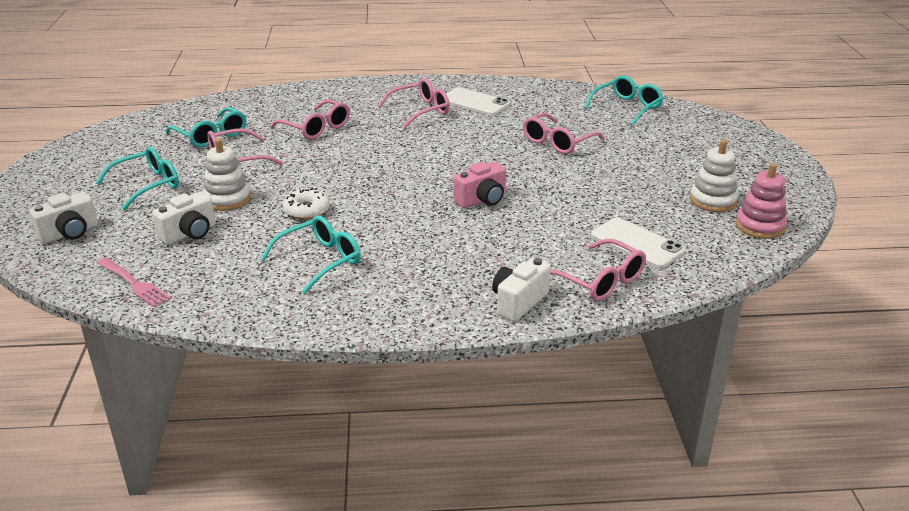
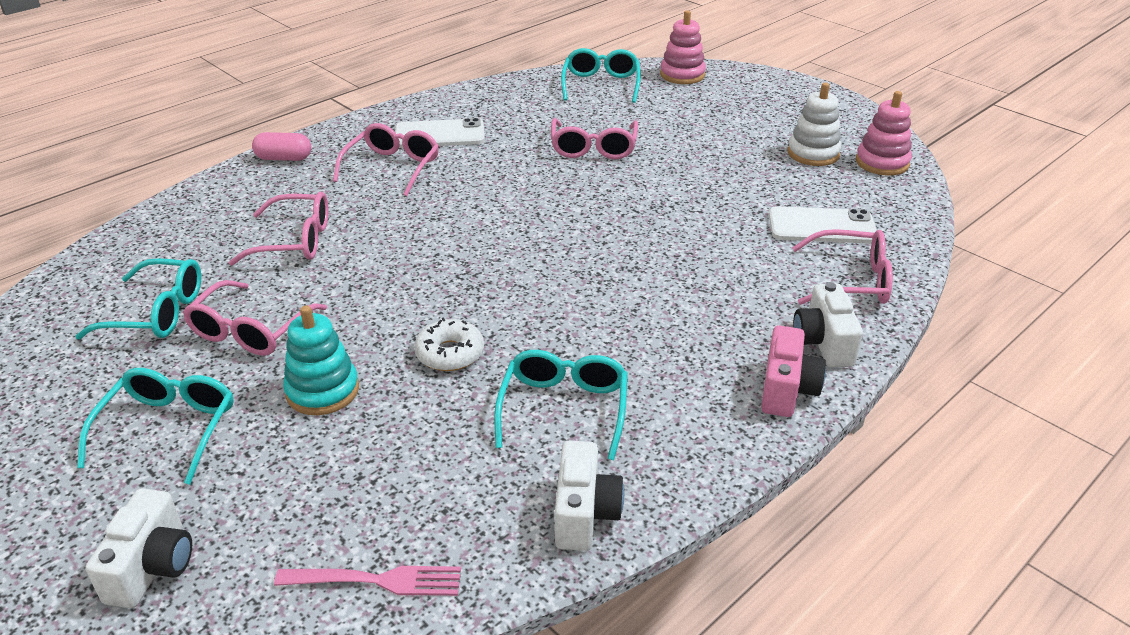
camera: 40 degrees left, 5 degrees up
(189, 234) = (344, 465): white camera -> white camera (584, 514)
(227, 199) = (322, 391): white stacking toy -> turquoise stacking toy
(372, 86) = (284, 158): none -> pink capsule
(482, 200) = (620, 246): pink camera -> pink camera (786, 390)
(699, 120) = (682, 75): none -> pink stacking toy

